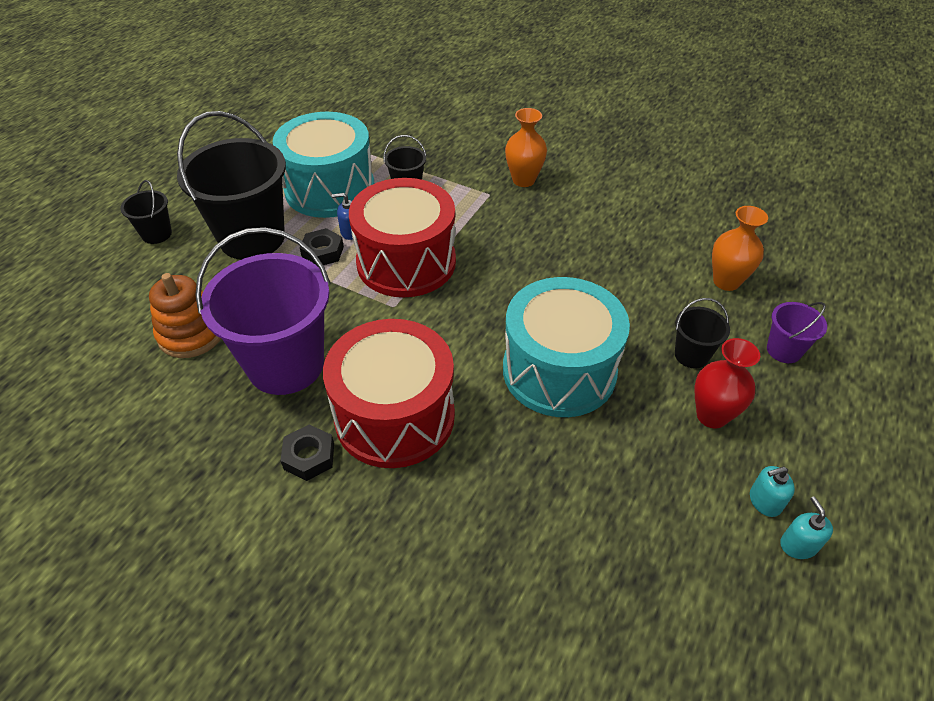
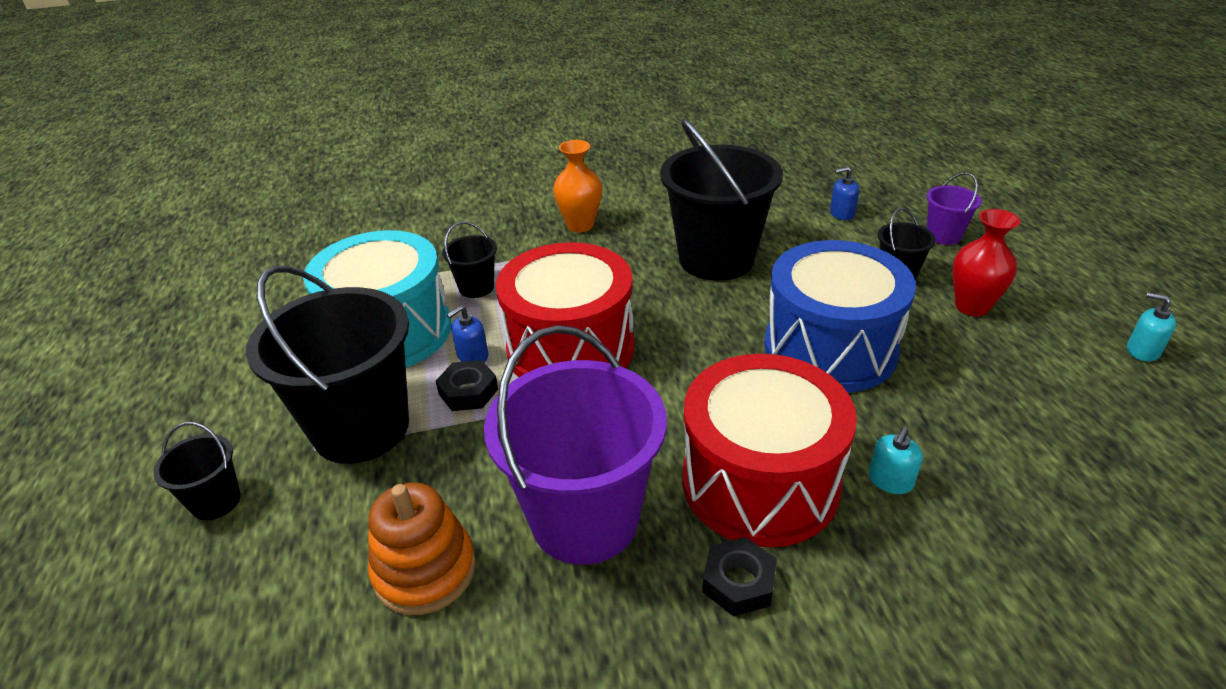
camera: 40 degrees left, 10 degrees down
(559, 371) = (830, 348): turquoise drum -> blue drum
(577, 259) = (716, 259): none -> black bucket
(726, 281) = (842, 213): orange vase -> blue soap dispenser
(764, 501) = (1085, 338): turquoise soap dispenser -> turquoise soap dispenser (890, 481)

